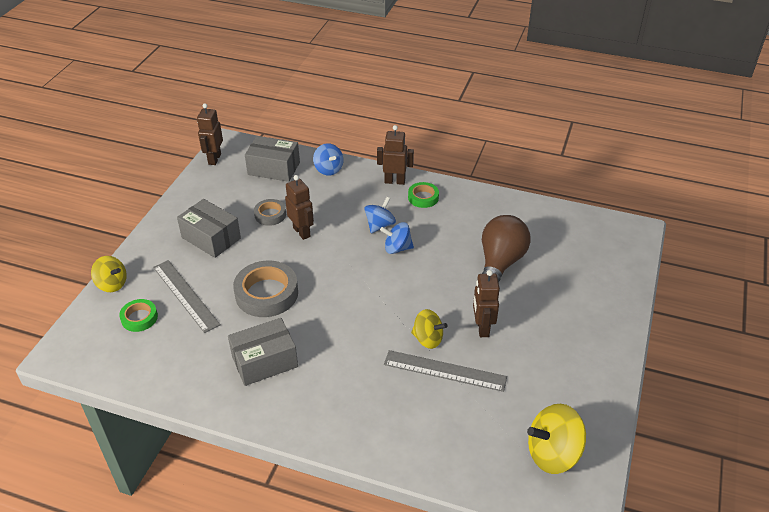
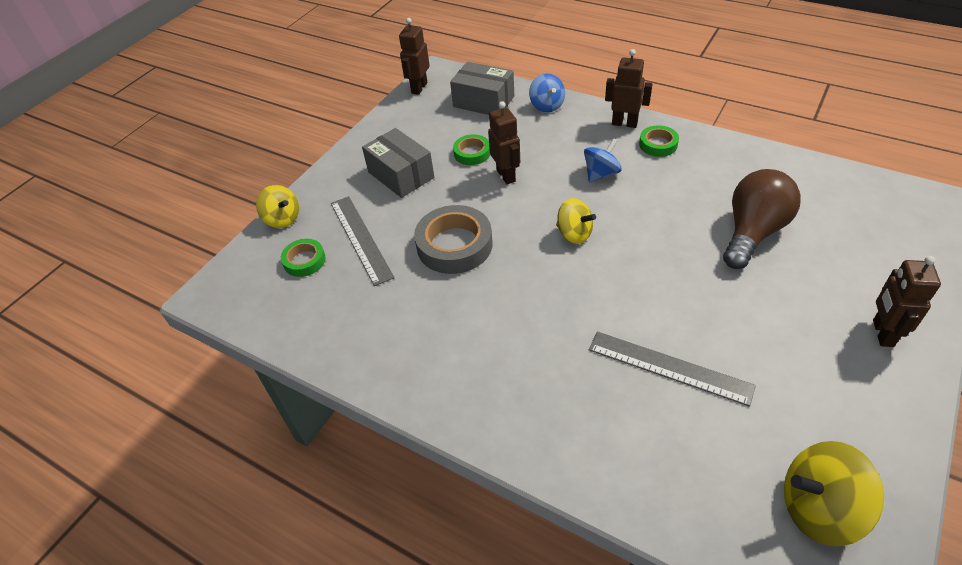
camera: 15 degrees right, 5 degrees up
(264, 361) = (439, 329): grey box -> none
(270, 215) = (472, 153): grey tape -> green tape
(397, 248) = (620, 203): blue spinning top -> none
(428, 339) = (649, 322): yellow spinning top -> yellow spinning top (574, 234)
(482, 328) = (724, 315): brown robot -> brown robot (882, 333)

